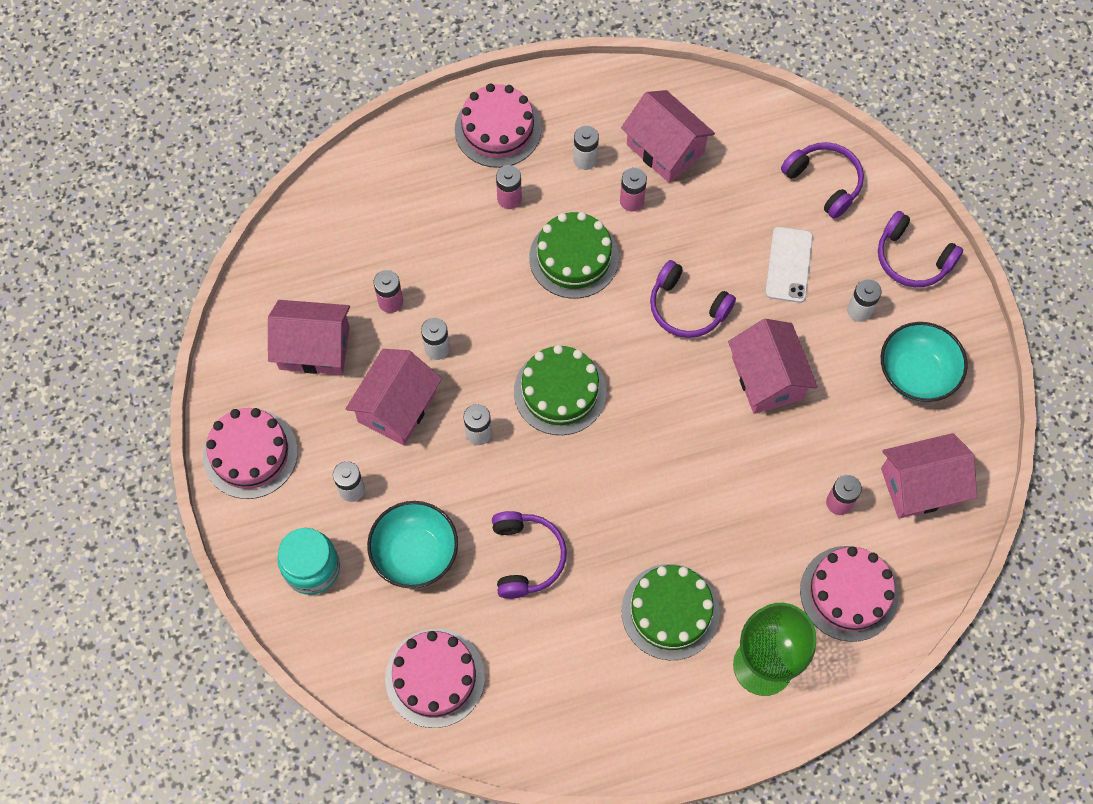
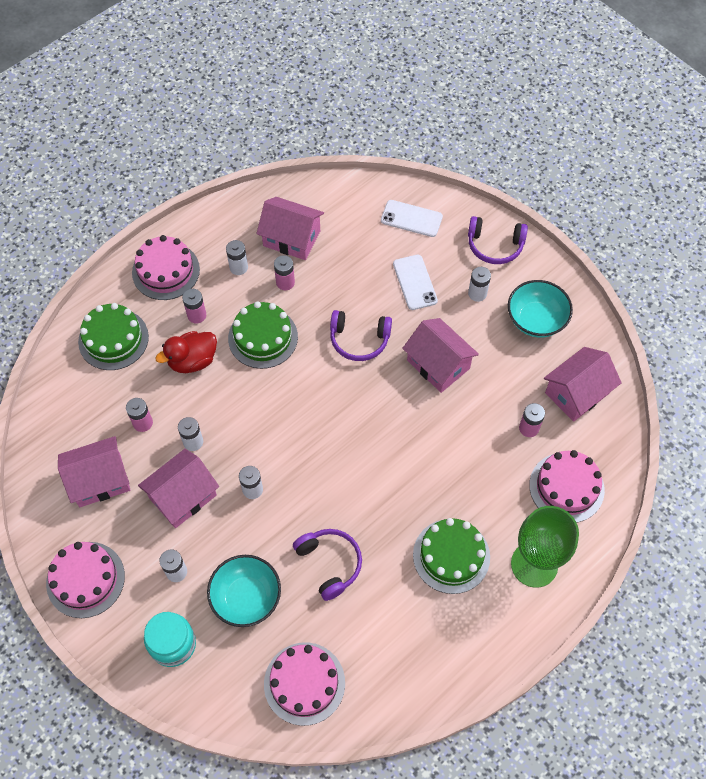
camera: 25 degrees left, 5 degrees down
(397, 407) = (183, 496): pink house -> pink house turned 45 degrees clockwise
(479, 252) = (192, 361): none -> red duck
(560, 391) = (297, 435): green cake -> green cake (113, 339)
(824, 182) = (411, 219): purple headphones -> white phone

